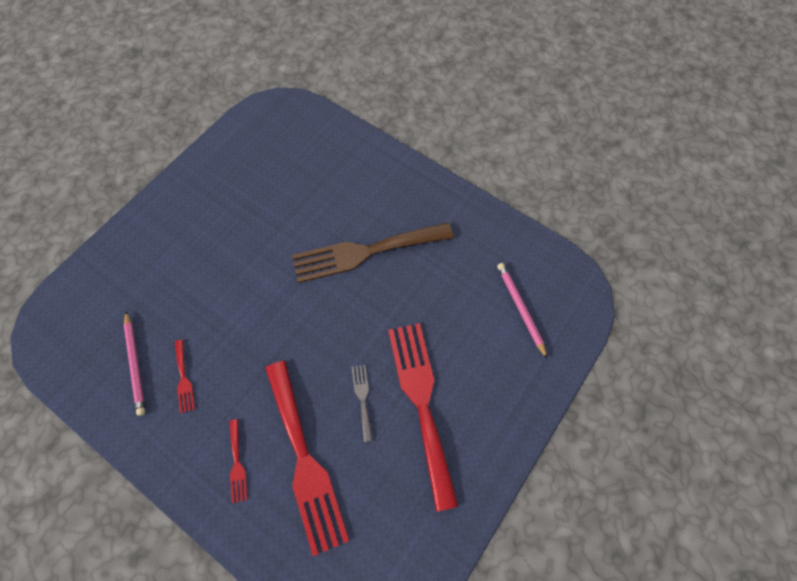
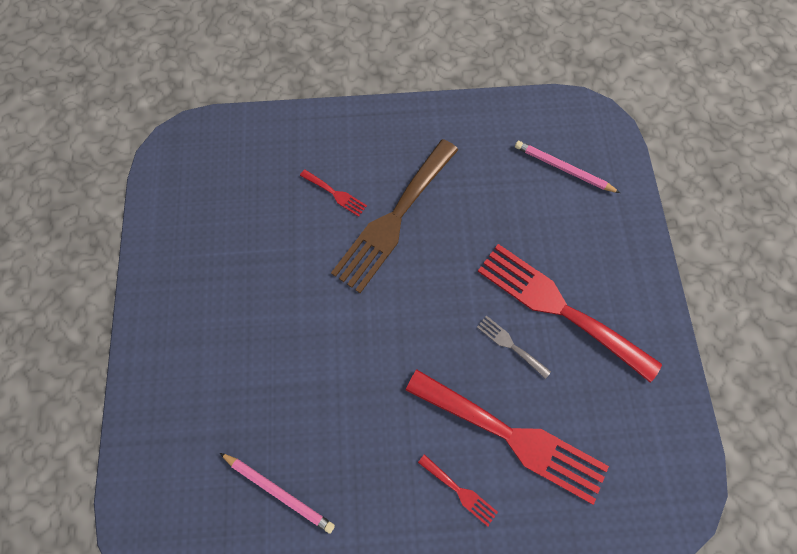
camera: 40 degrees left, 5 degrees up
(183, 379) = (339, 464): red fork -> red fork (335, 194)

